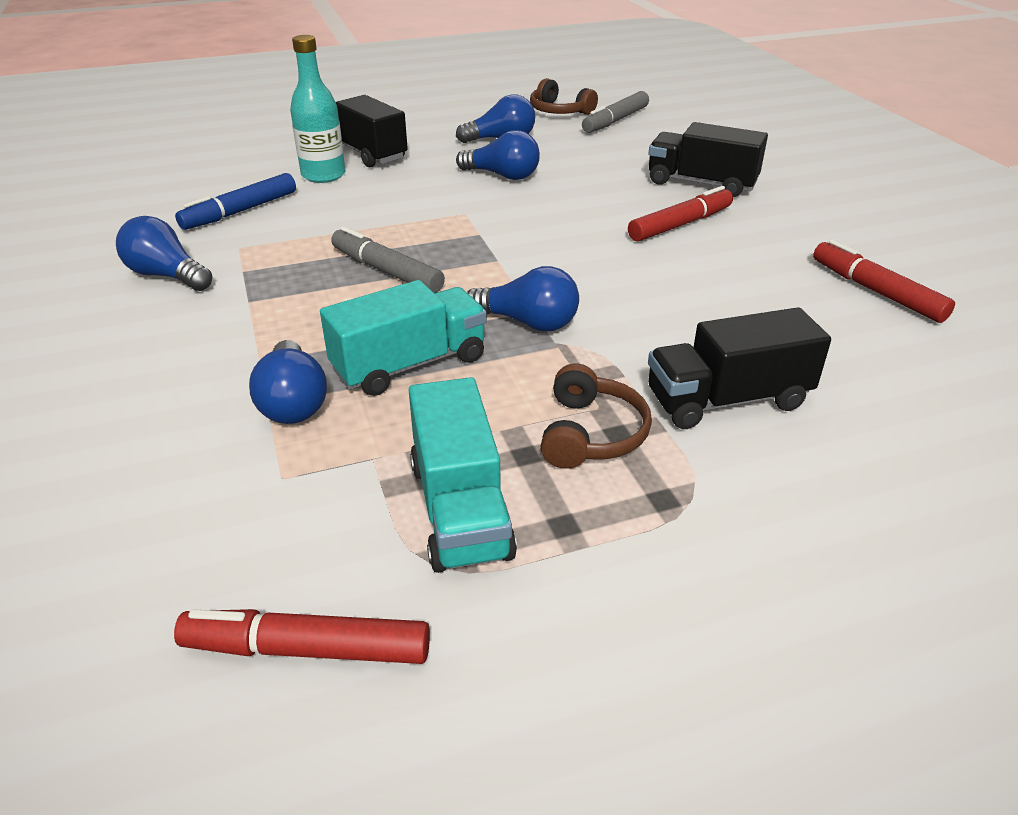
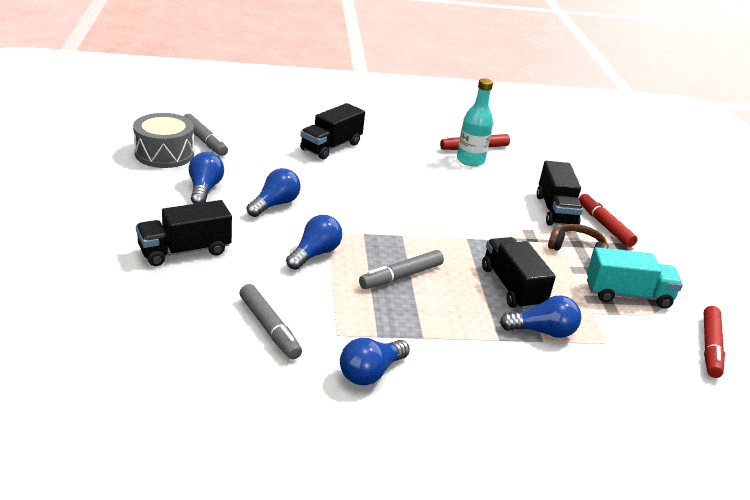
camera: 80 degrees left, 5 degrees down
(241, 211) = (269, 327): blue marker -> grey marker
(323, 175) = (220, 278): turquoise bottle -> turquoise bottle (470, 160)
(410, 364) = (512, 287): turquoise truck -> black truck
(528, 322) = (478, 242): blue light bulb -> blue light bulb (315, 254)
(559, 111) = (164, 154): brown headphones -> grey drum
(679, 225) = (383, 169): red marker -> red marker (604, 226)

